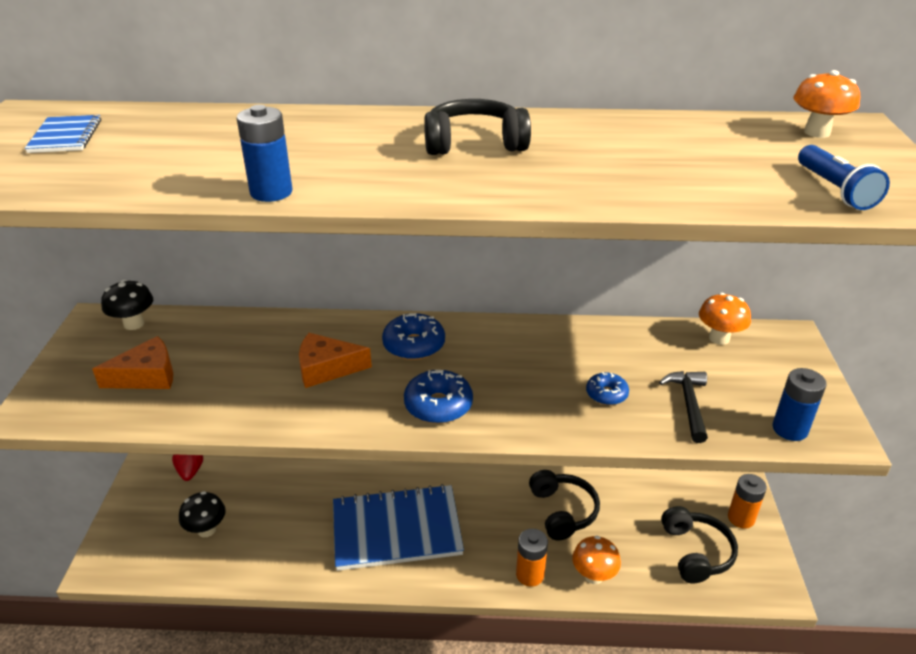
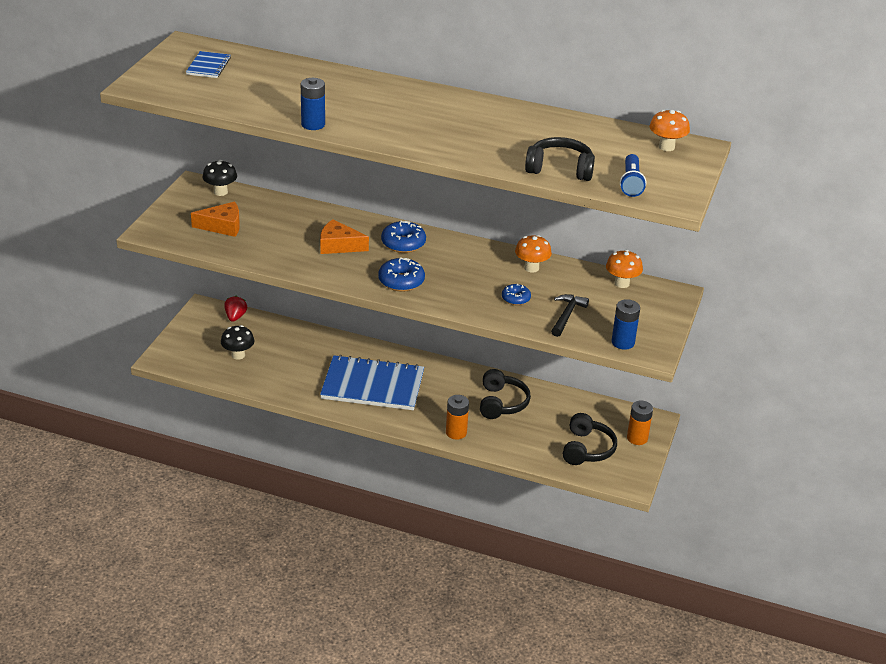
camera: 15 degrees right, 0 degrees up
(474, 143) = (444, 115): black headphones -> black headphones (560, 169)
(593, 575) = (502, 444): orange mushroom -> orange mushroom (531, 268)

